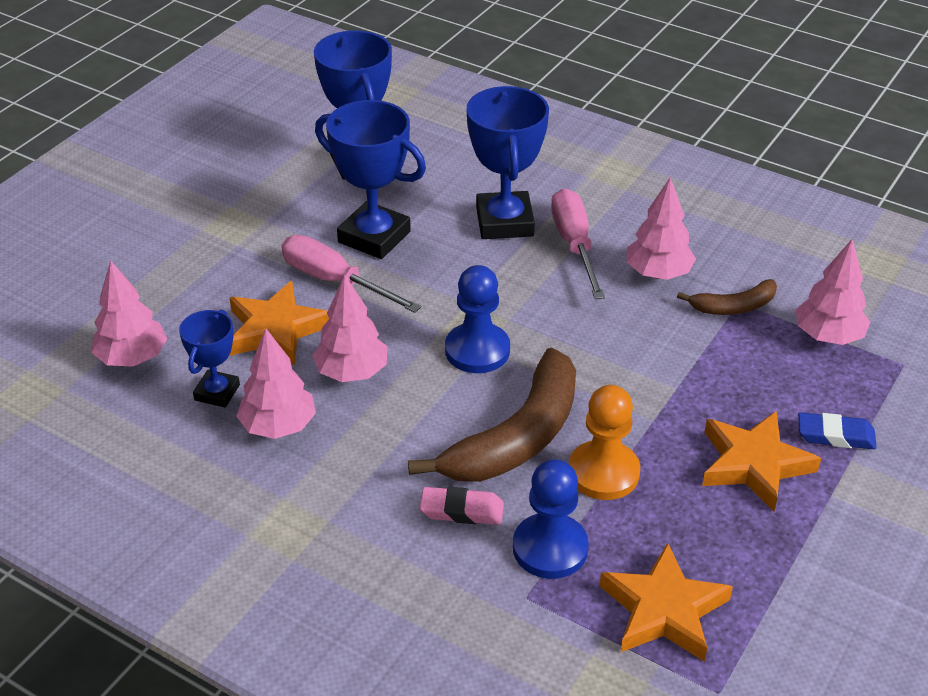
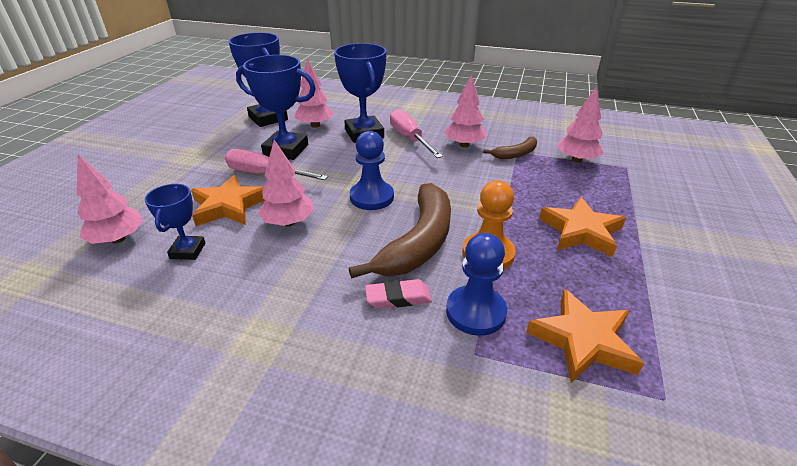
camera: 15 degrees left, 5 degrees down
(278, 426) = (240, 265): pink tree -> pink tree (315, 125)
(835, 435) = (617, 207): blue eraser -> none

